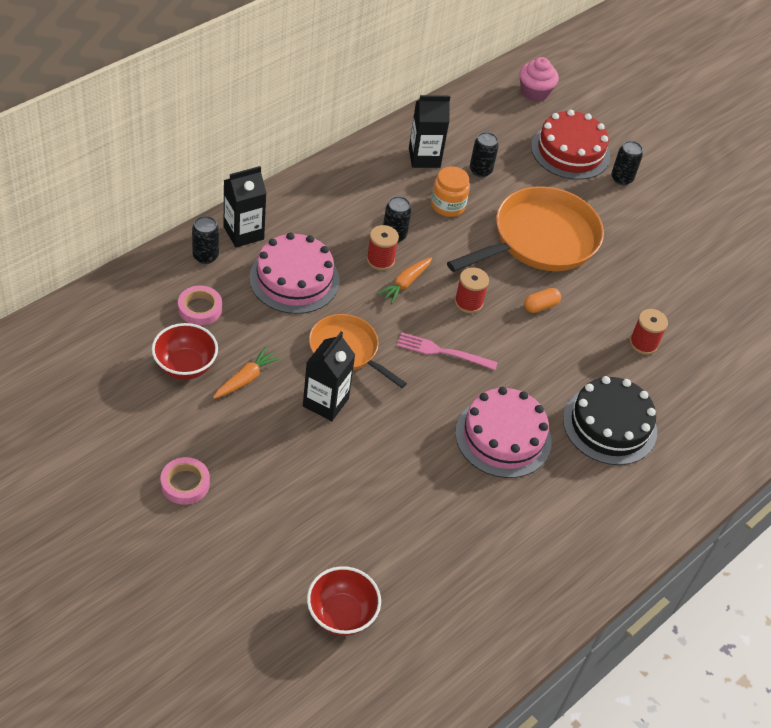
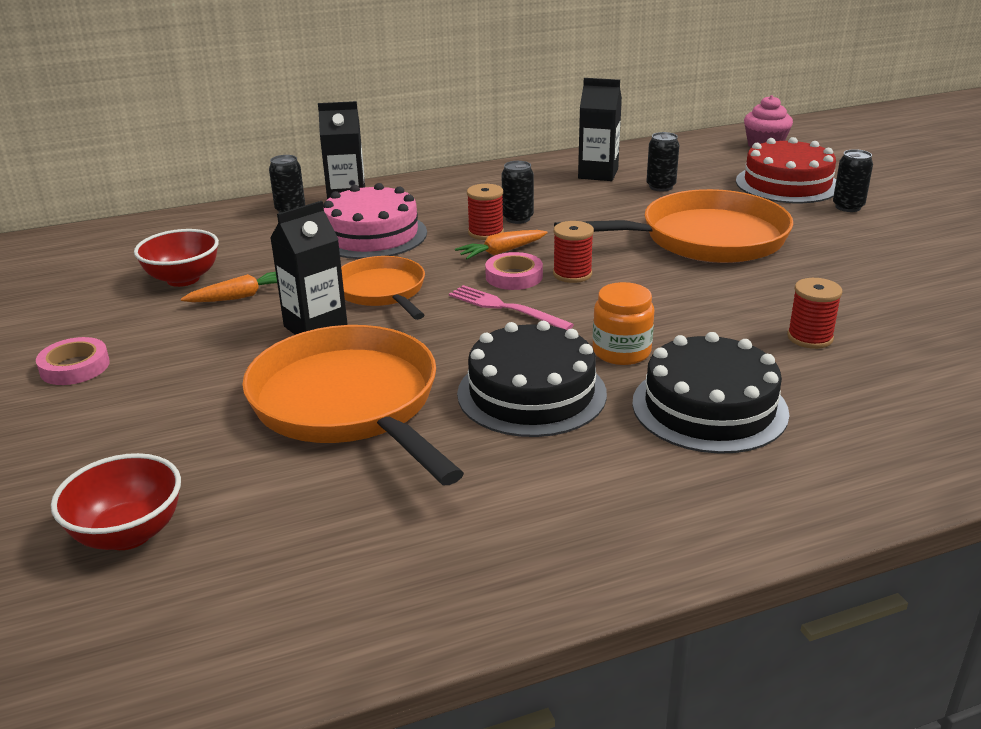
camera: 30 degrees right, 20 degrees down
(200, 308) = (245, 243): pink tape -> pink tape (514, 276)
(398, 474) = (349, 404): none -> orange pan
(447, 205) = (601, 205): orange jar -> orange jar (621, 352)
(503, 437) = (531, 393): pink cake -> black cake
(540, 306) = (671, 288): orange capsule -> none

